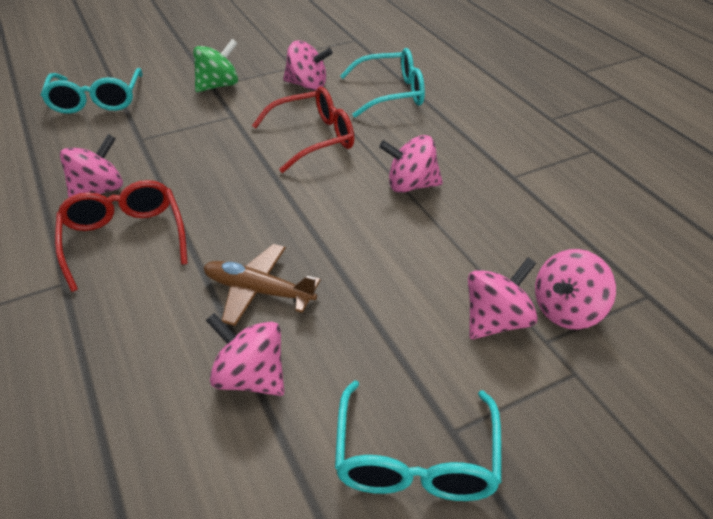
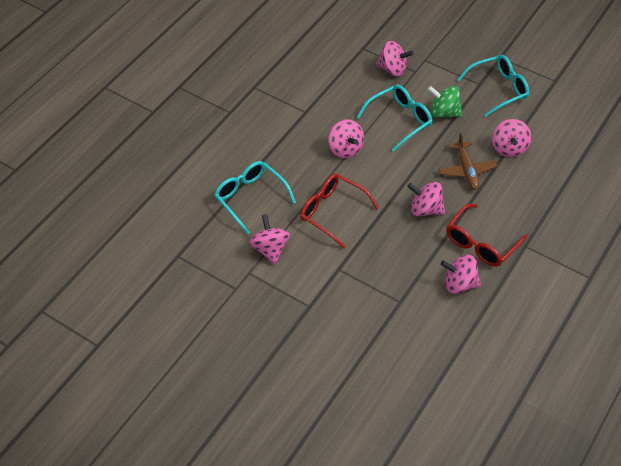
camera: 120 degrees left, 10 degrees up
(96, 101) = (379, 363): turquoise glasses -> turquoise glasses (400, 120)
(218, 85) = (307, 301): green spinning top -> green spinning top (443, 112)
(496, 321) = (417, 88): pink spinning top -> pink spinning top (425, 209)

